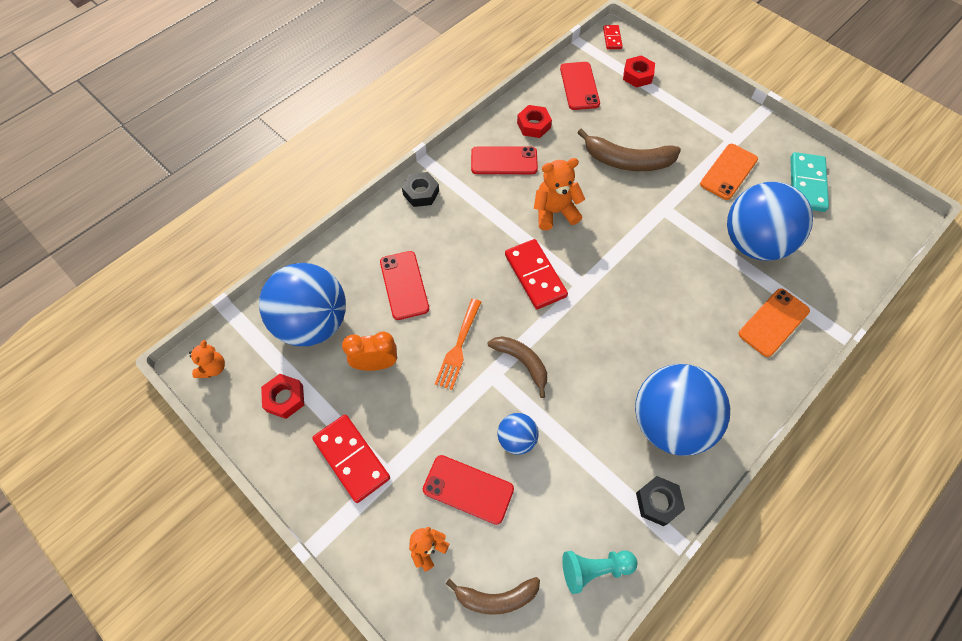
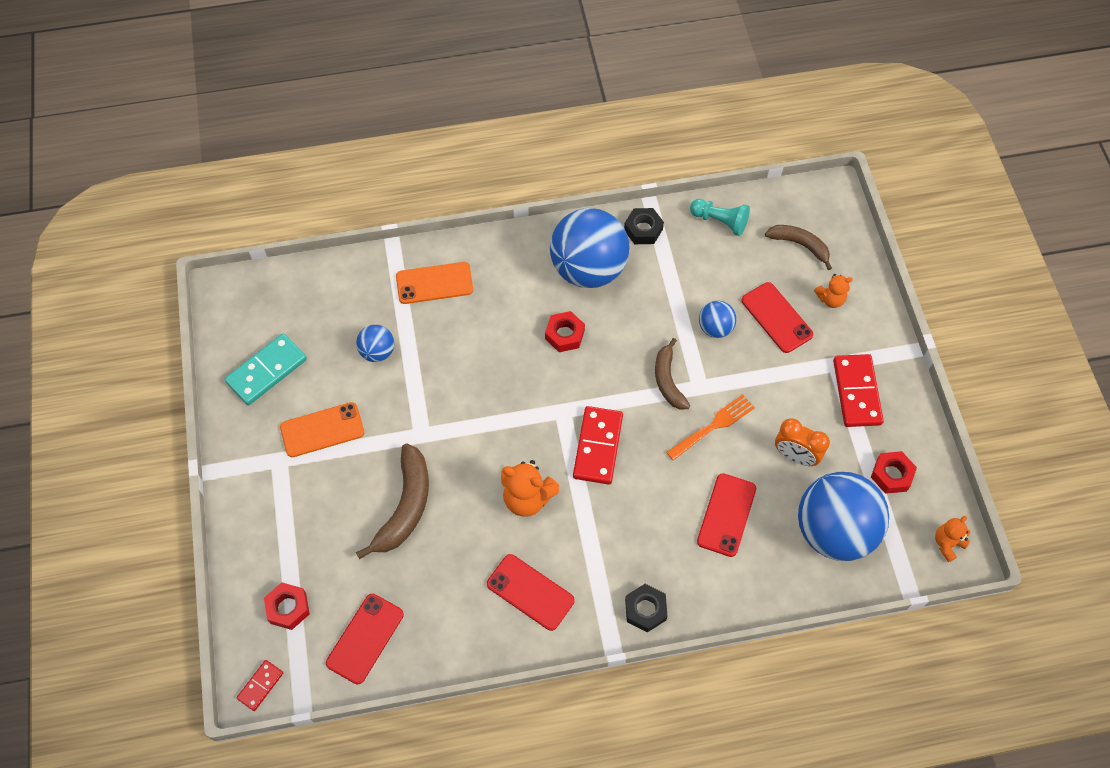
camera: 145 degrees left, 0 degrees up
(533, 125) = (462, 618): red nut -> red nut (564, 335)
(628, 161) = (405, 506): brown banana -> brown banana turned 60 degrees clockwise
(753, 243) = (377, 352): blue ball -> blue ball, size x0.46

